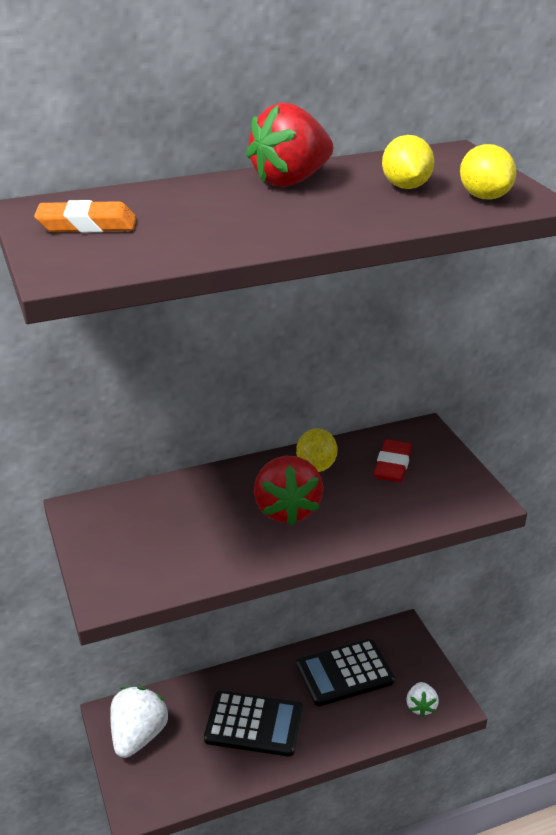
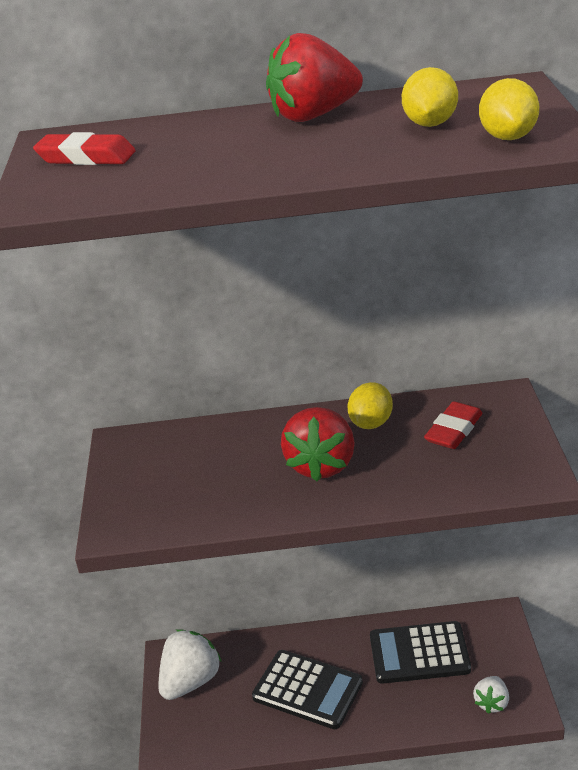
camera: 20 degrees right, 0 degrees up
(87, 225) = (86, 157): orange eraser -> red eraser

